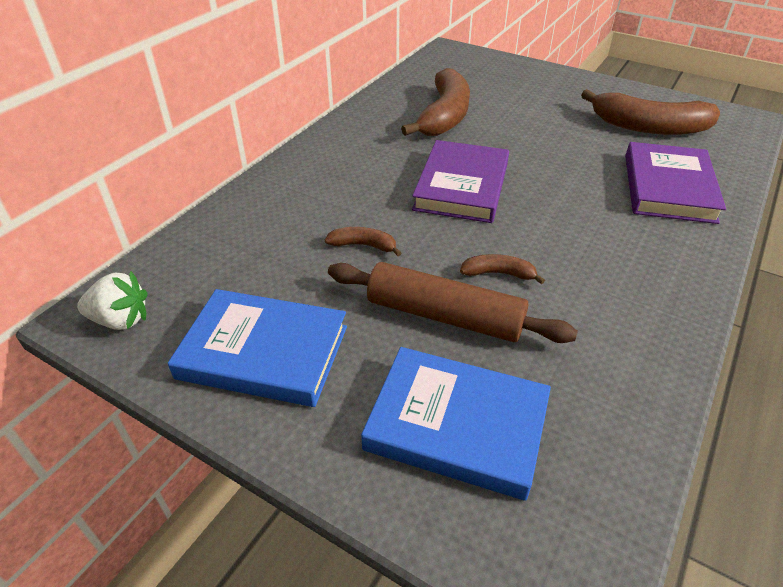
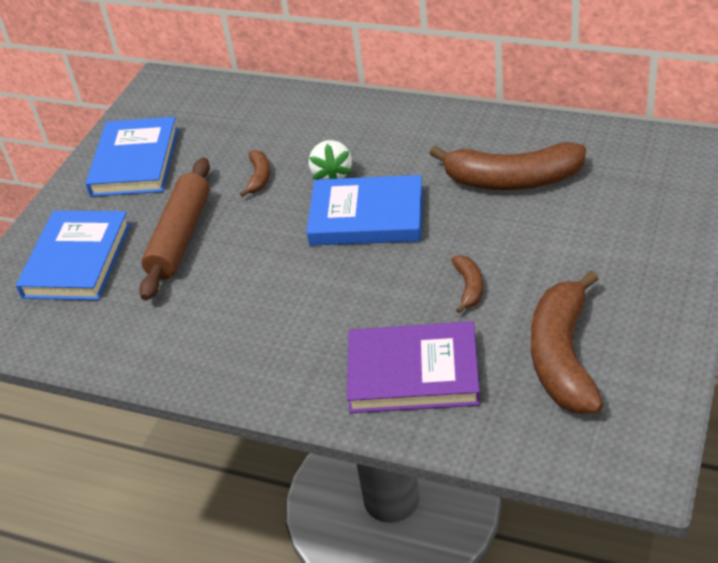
camera: 85 degrees right, 0 degrees up
(121, 320) = (159, 95): white strawberry -> white strawberry (332, 174)
(461, 186) = (367, 216): purple book -> blue book
(498, 274) = (236, 259): brown banana -> brown banana (469, 287)

